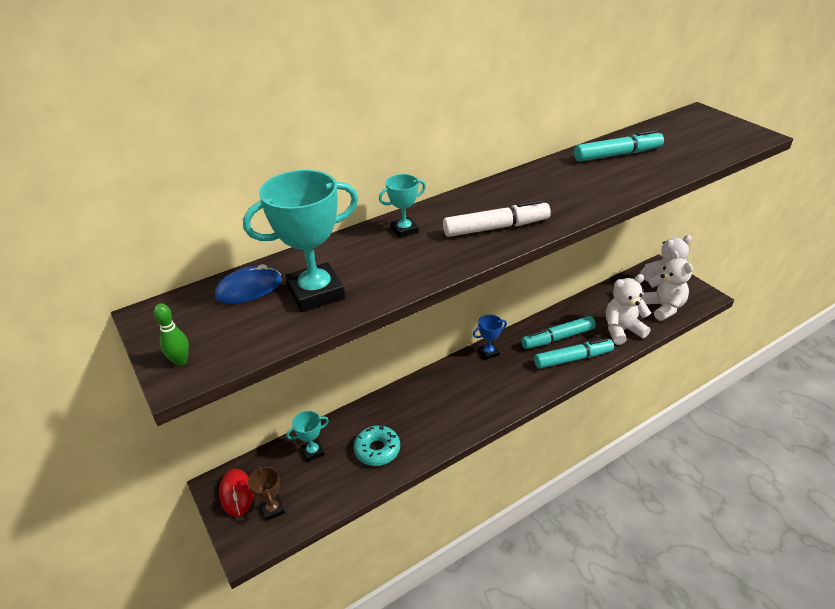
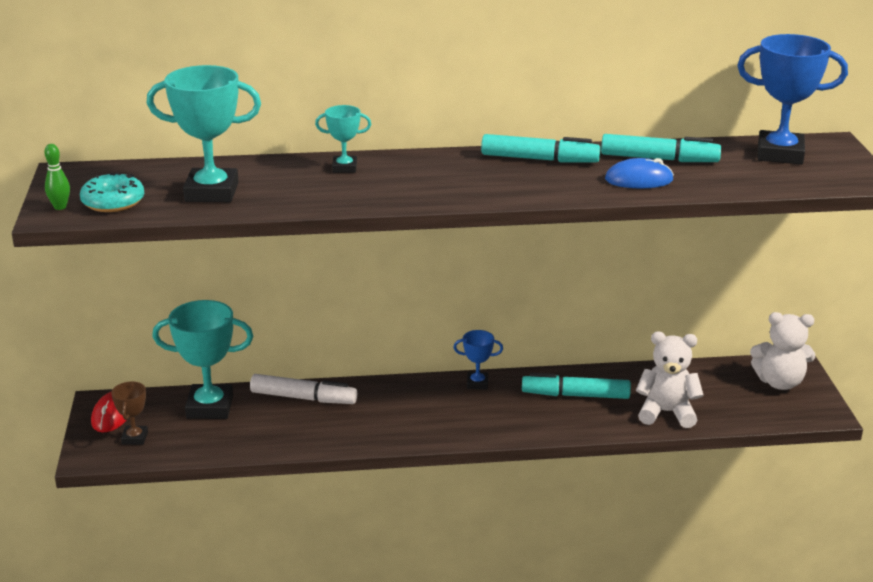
camera: 25 degrees right, 10 degrees down
(249, 288) = (160, 175): blue mouse -> blue mouse (639, 180)
(313, 451) = (210, 407): turquoise trophy -> turquoise trophy, size x1.93
(377, 450) = (274, 427): turquoise donut -> turquoise donut (113, 202)
(496, 228) = (435, 187): white marker -> white marker (303, 398)
(573, 358) = (573, 420): turquoise marker -> turquoise marker (539, 159)
(663, 307) = (749, 407): white teddy bear -> none
(683, 129) = (780, 154): none -> blue trophy

